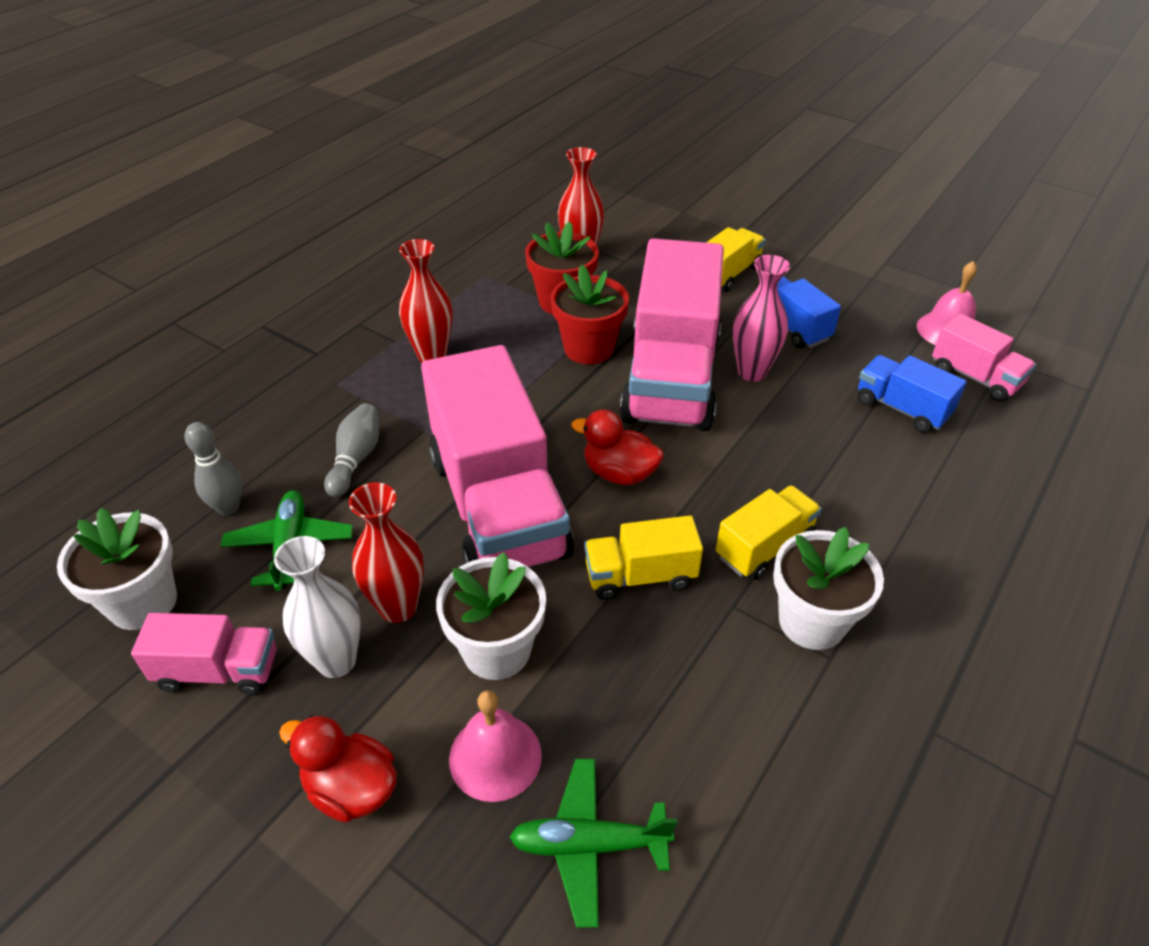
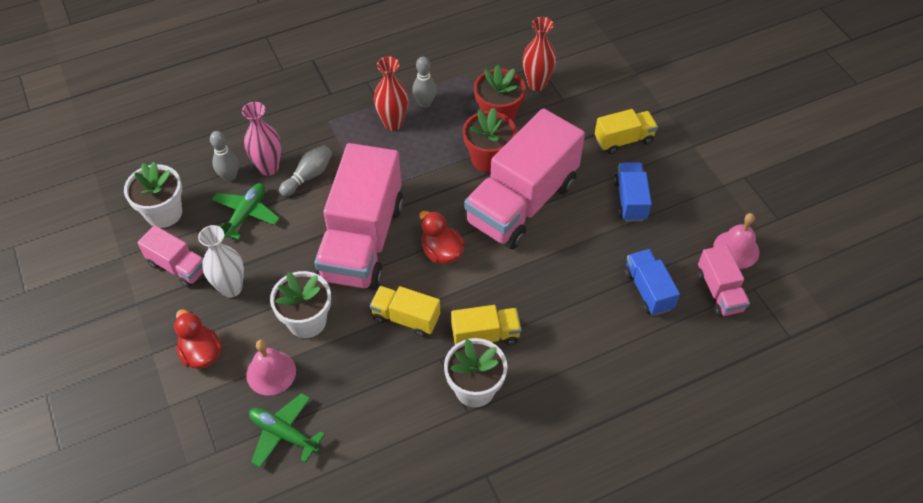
camera: 30 degrees right, 10 degrees up
(398, 607) = (276, 274): red vase -> none
(457, 320) = (425, 103): none -> grey bowling pin
(752, 372) = (575, 221): pink vase -> pink vase (269, 168)

